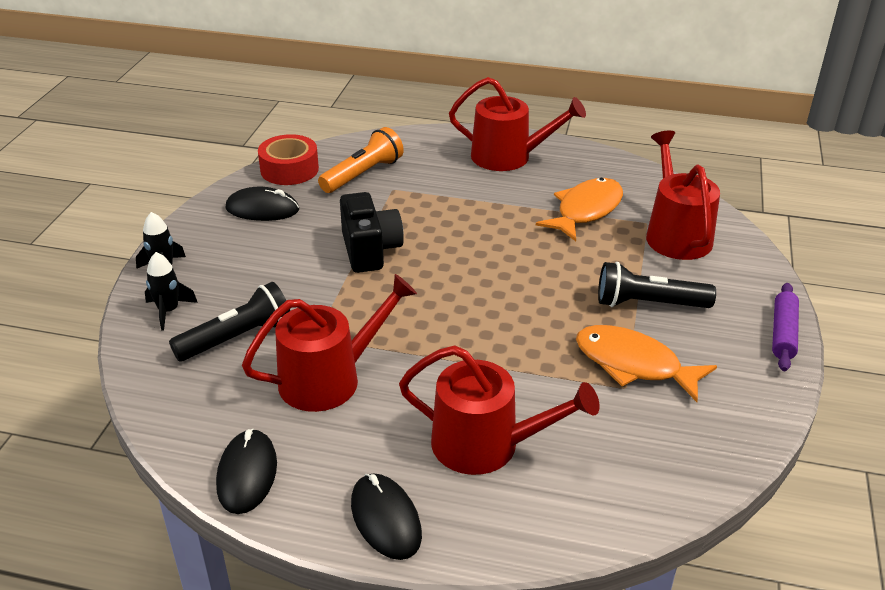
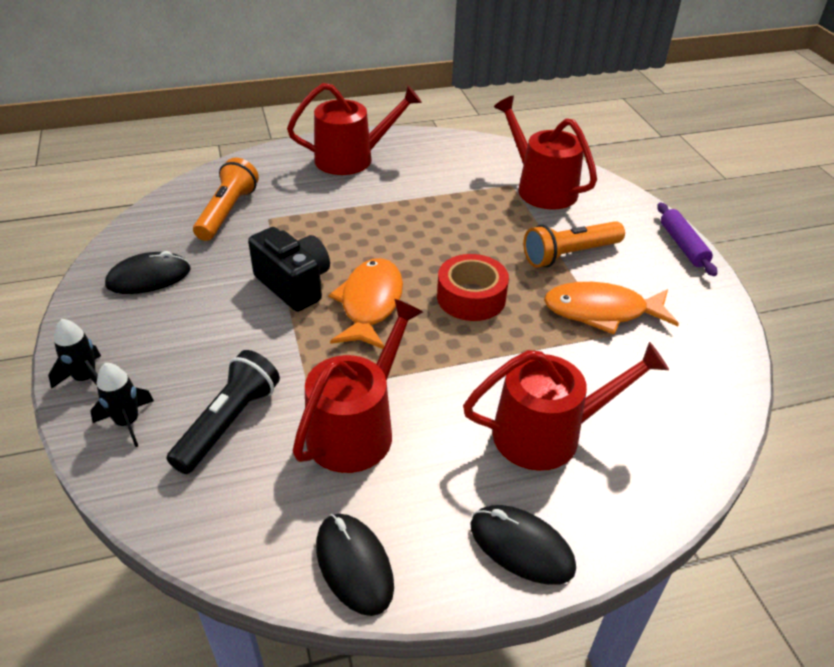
camera: 30 degrees left, 5 degrees up
(289, 169) = (146, 228): red tape -> red tape (471, 297)
(586, 210) = (455, 188): orange fish -> orange fish (370, 304)
(648, 304) = (569, 254): black flashlight -> orange flashlight

